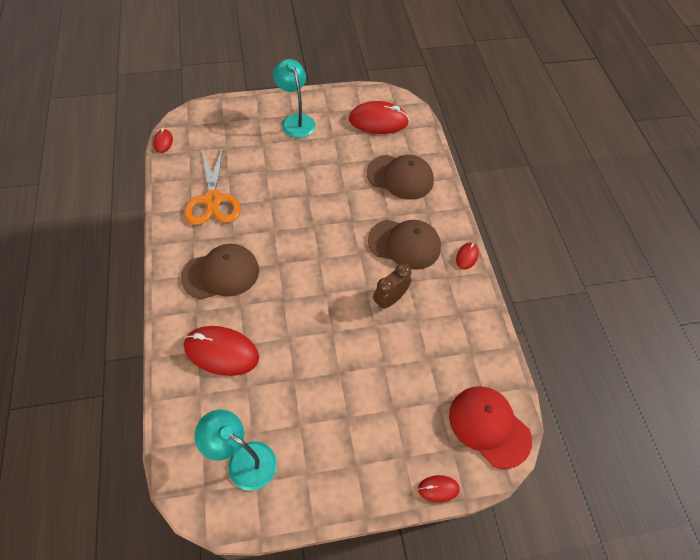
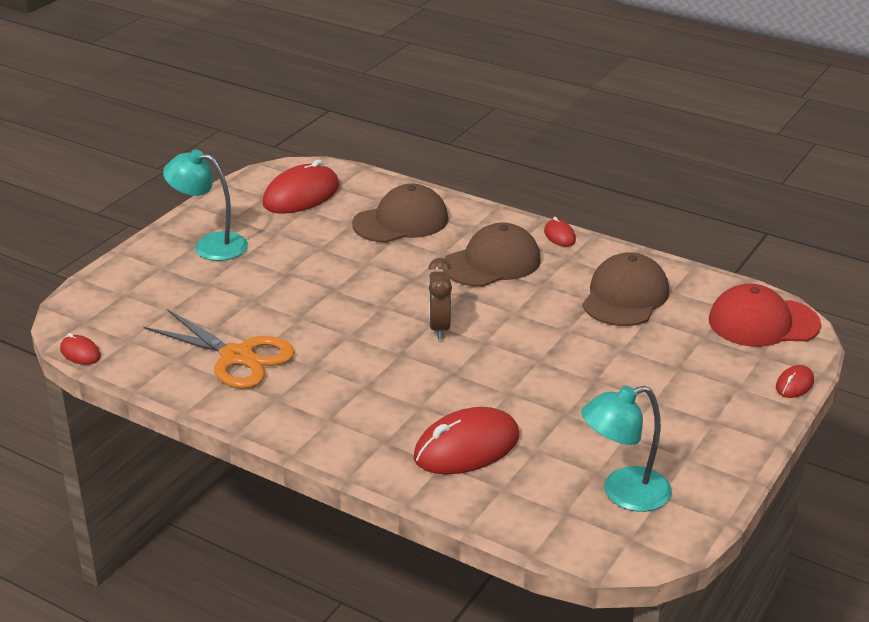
camera: 45 degrees left, 25 degrees down
(221, 273) = (357, 399): brown cap -> brown cap (625, 297)
(389, 300) = (548, 306): brown clock -> brown clock (439, 327)

